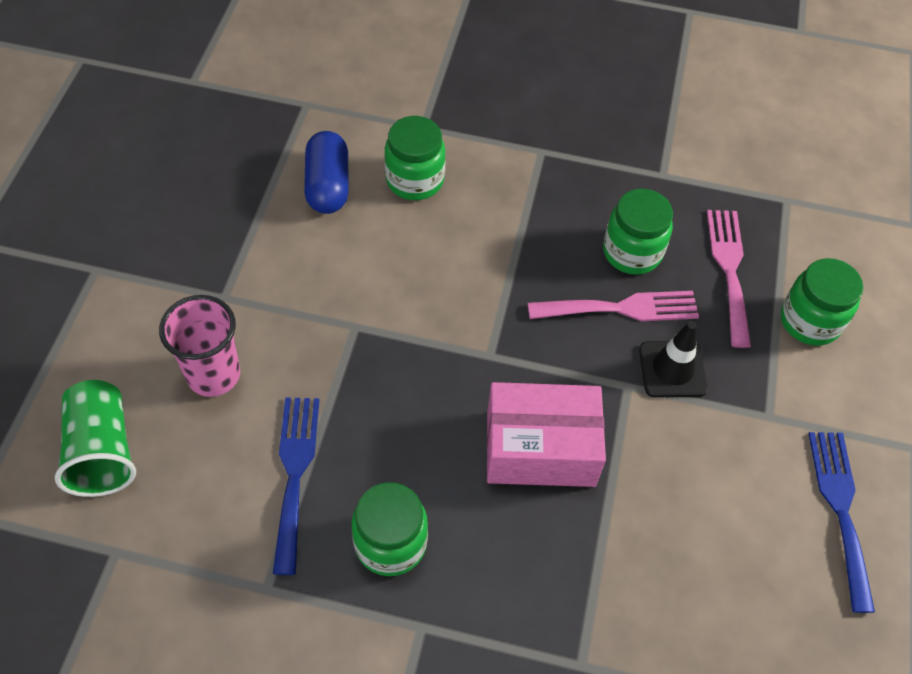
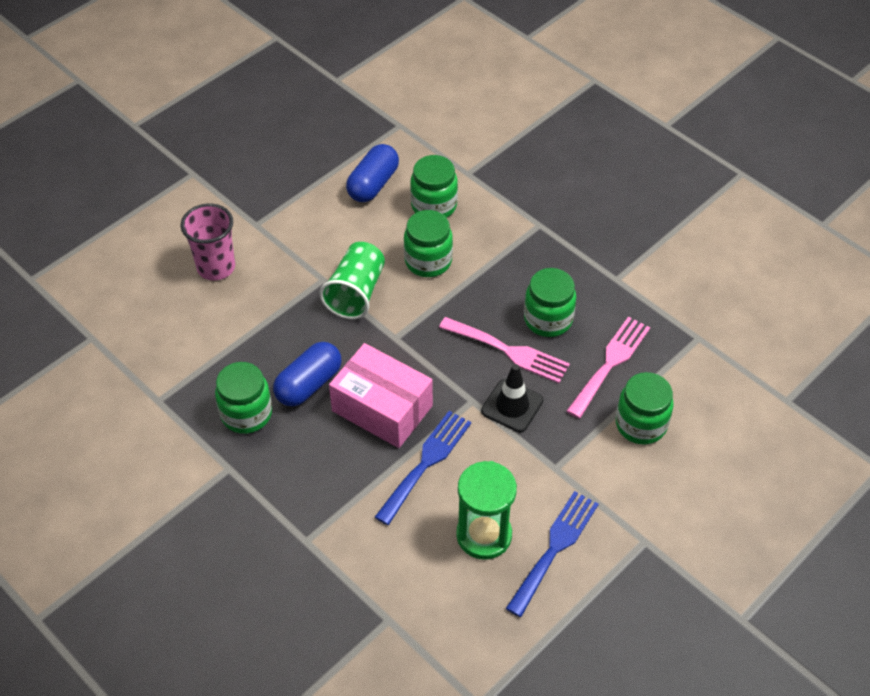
camera: 35 degrees right, 5 degrees down
(102, 451) = (123, 279): green cup -> green cup (356, 293)
(295, 473) = (221, 346): blue fork -> blue fork (426, 462)
(436, 464) = (309, 384): none -> blue capsule
(457, 247) = (428, 261): none -> green jar
(762, 538) = (484, 535): none -> green hourglass

